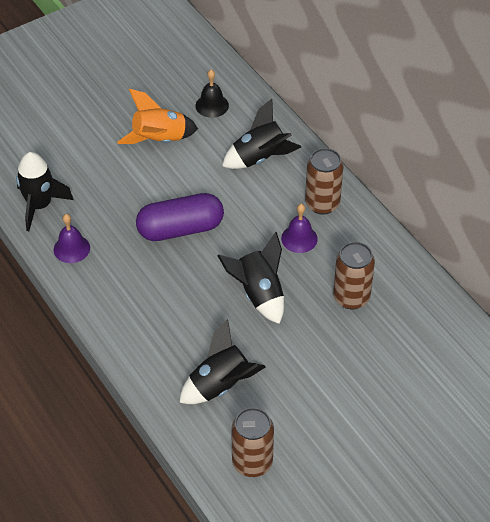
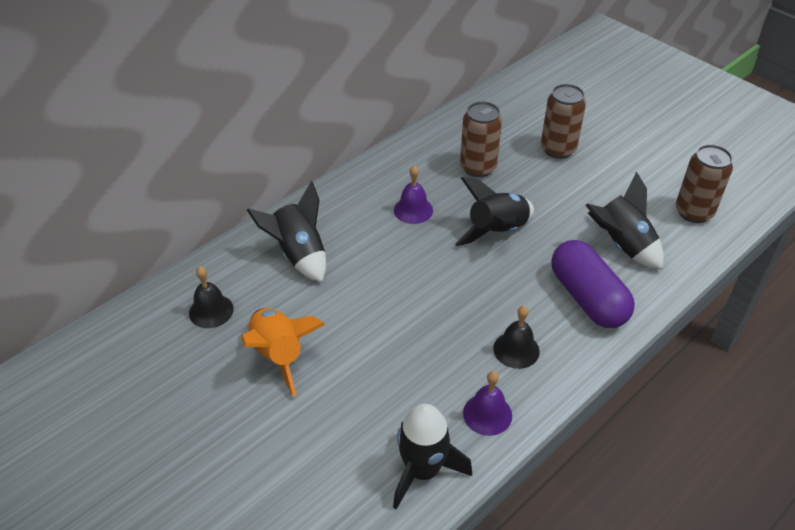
camera: 100 degrees left, 5 degrees down
(124, 278) = (516, 349): none -> black bell
(180, 229) = (425, 309): purple capsule -> purple capsule (587, 298)
(322, 204) = (360, 198): brown can -> brown can (558, 149)

